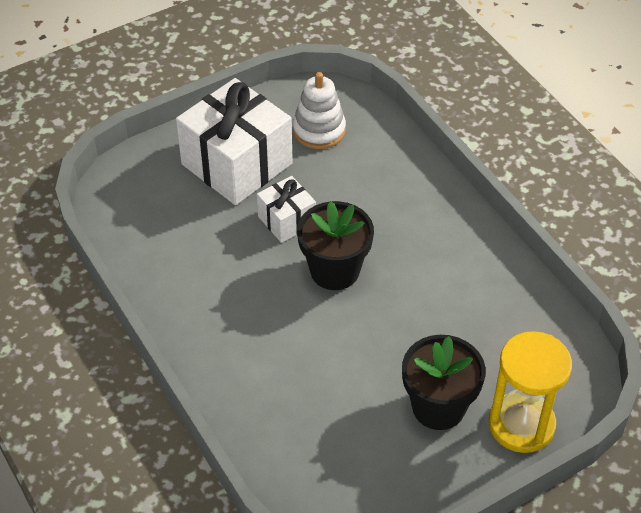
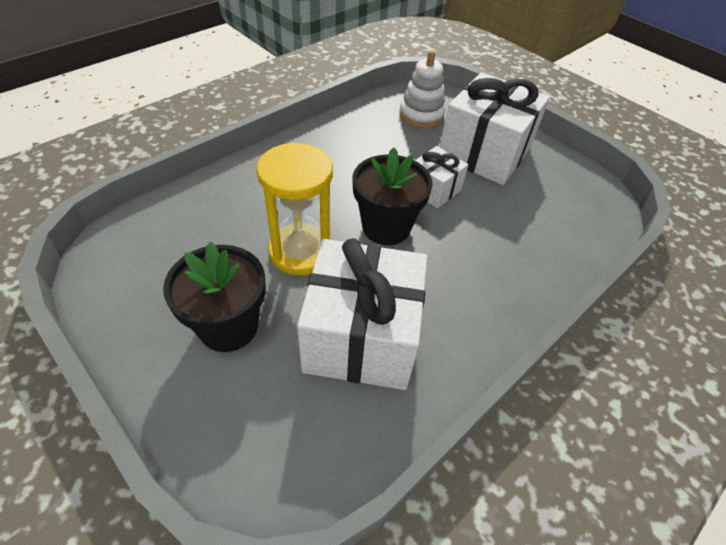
camera: 75 degrees right, 0 degrees up
(319, 130) = (554, 198): white stacking toy -> white stacking toy (421, 115)
(461, 311) = (361, 337): none -> white gift
(521, 424) = (205, 413): yellow hourglass -> yellow hourglass (301, 251)

